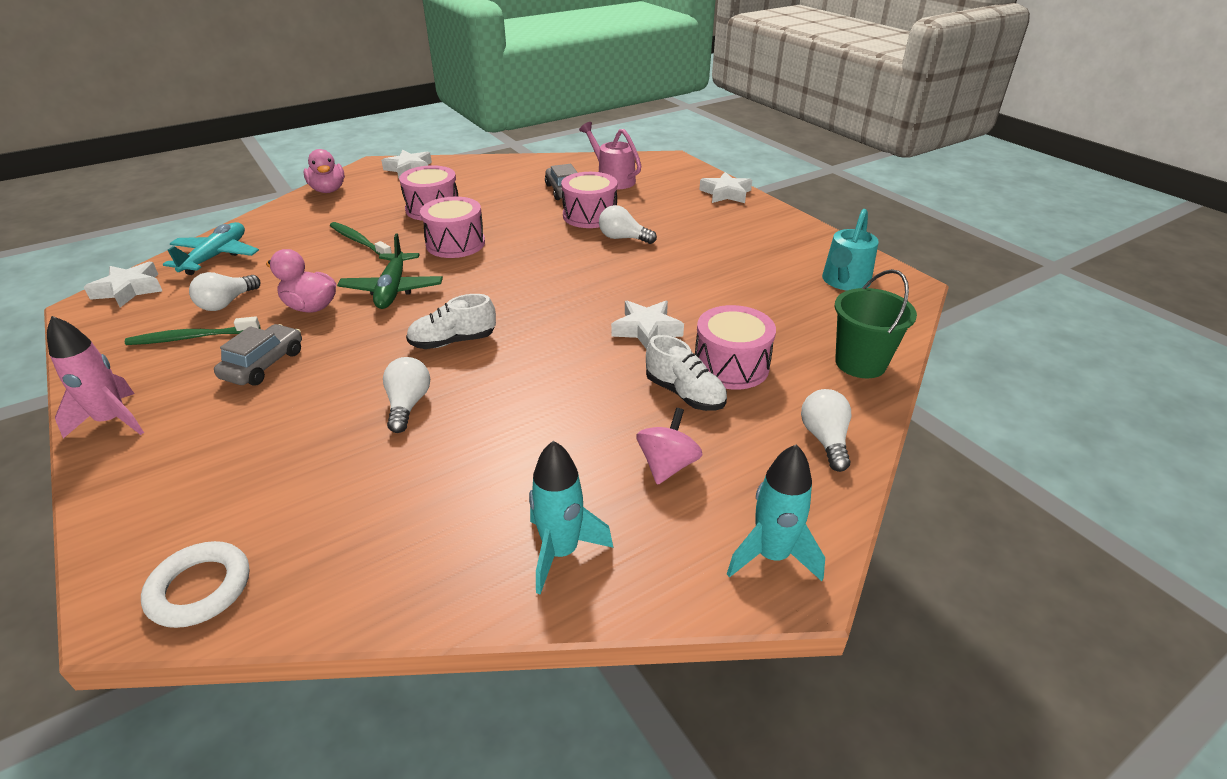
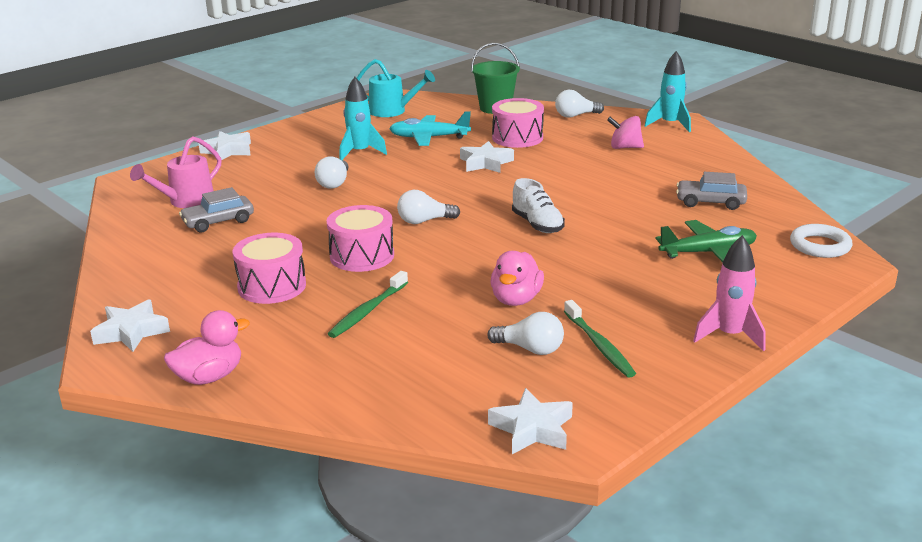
camera: 100 degrees left, 10 degrees down
(216, 256) = (431, 397): turquoise plane -> turquoise plane (429, 138)
(264, 364) = (615, 294): grey car -> grey car (710, 202)
(393, 289) = (467, 267): green plane -> green plane (708, 253)
(408, 405) = (624, 225): white light bulb -> white light bulb (424, 221)
(561, 552) = (708, 164): turquoise rocket -> turquoise rocket (360, 152)
(590, 216) = (284, 202): pink drum -> none
(685, 394) = (555, 147): white shoe -> none

